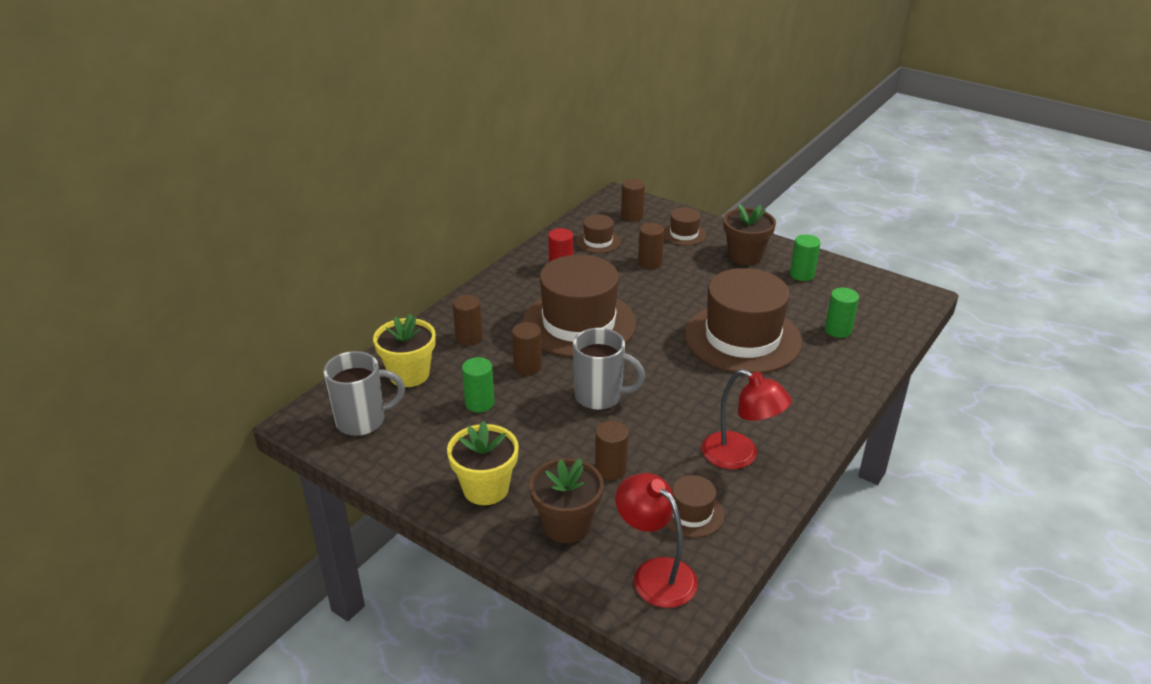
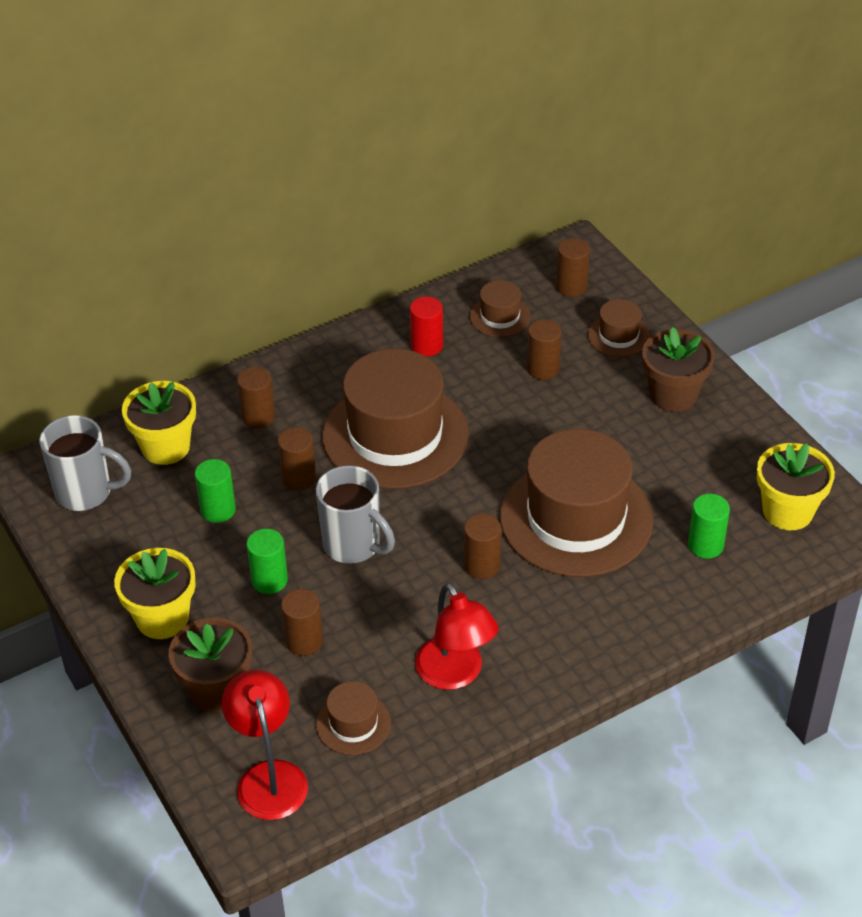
camera: 25 degrees right, 10 degrees up
(702, 383) = (482, 565): none -> brown cylinder
(802, 274) = (726, 447): green cylinder -> green cylinder (269, 580)
(870, 298) = (787, 511): none -> yellow flower pot

